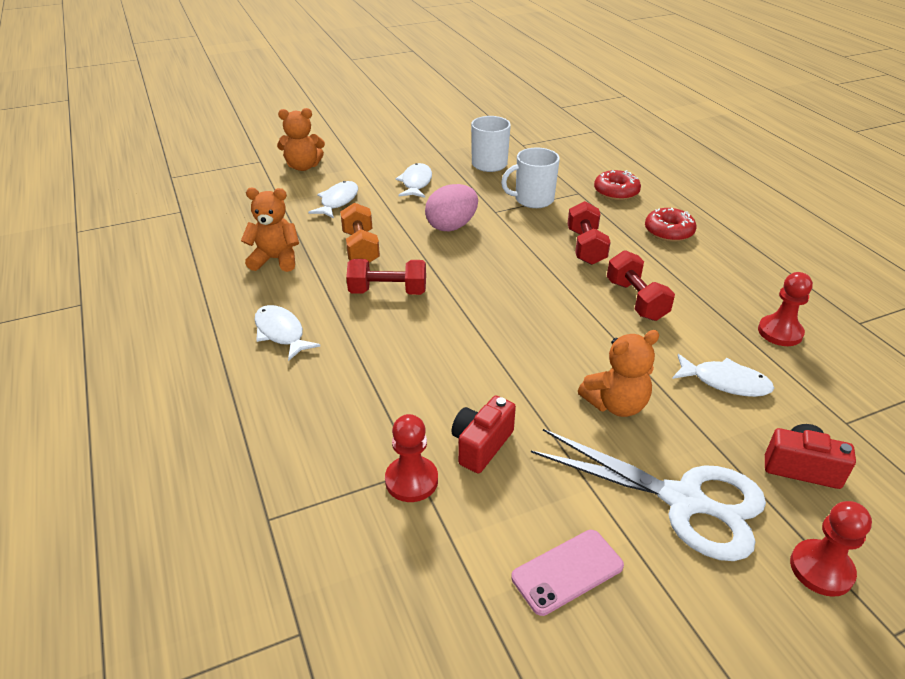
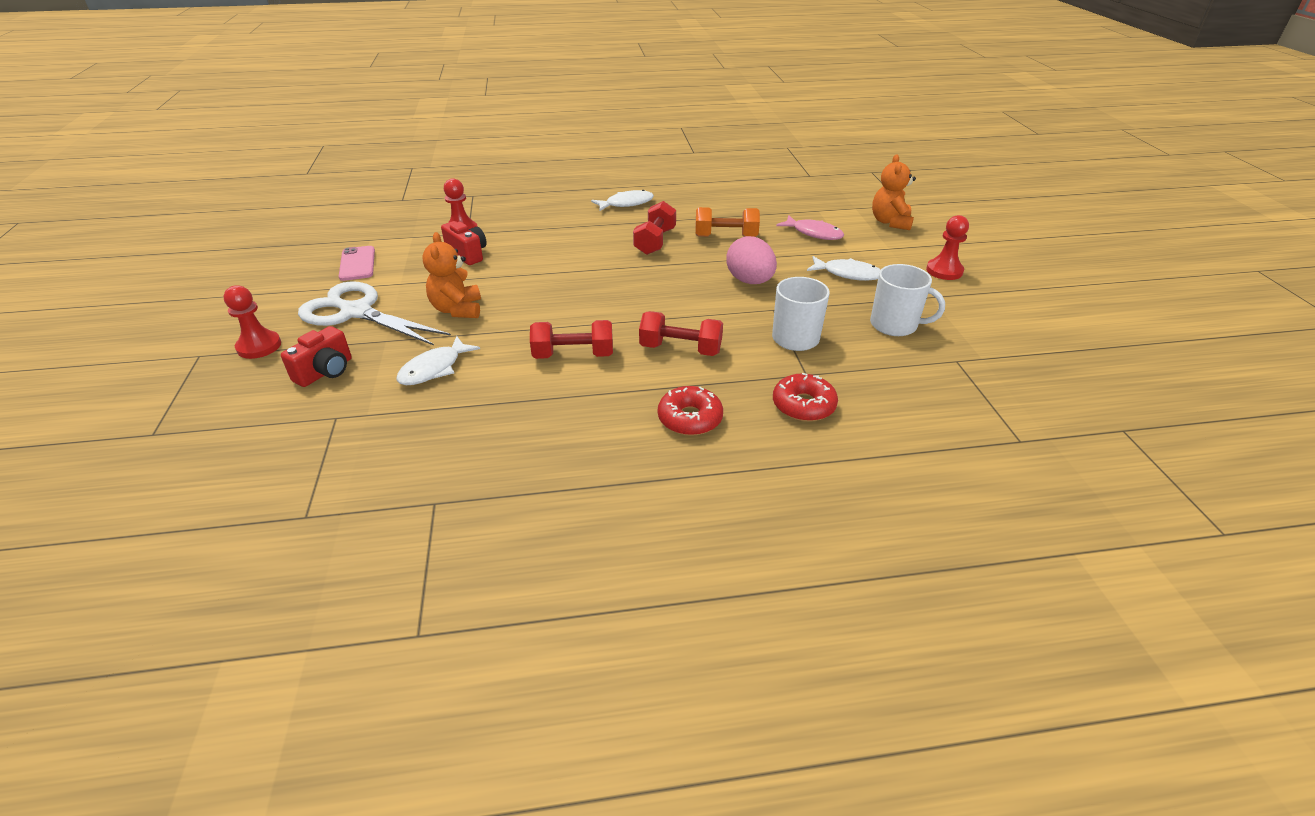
camera: 105 degrees right, 0 degrees up
(276, 259) = (721, 205): orange teddy bear -> none
(338, 201) = (814, 233): white fish -> pink fish
(683, 500) = (356, 312): white scissors -> white scissors turned 75 degrees clockwise
(780, 332) = (466, 430): red pawn -> red pawn (944, 271)

